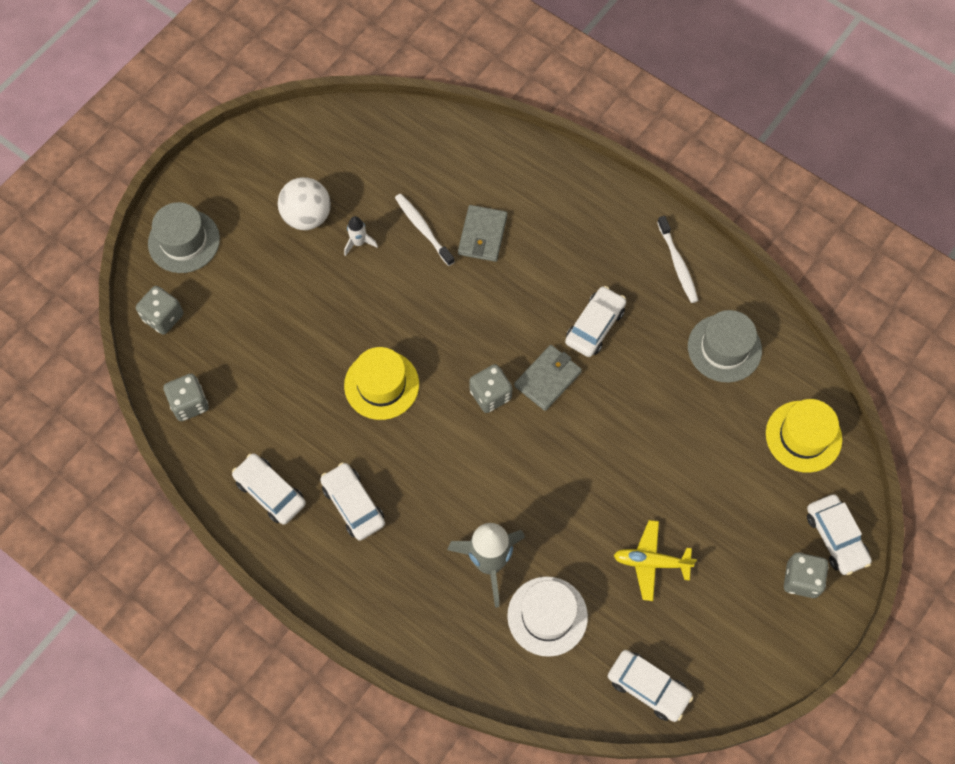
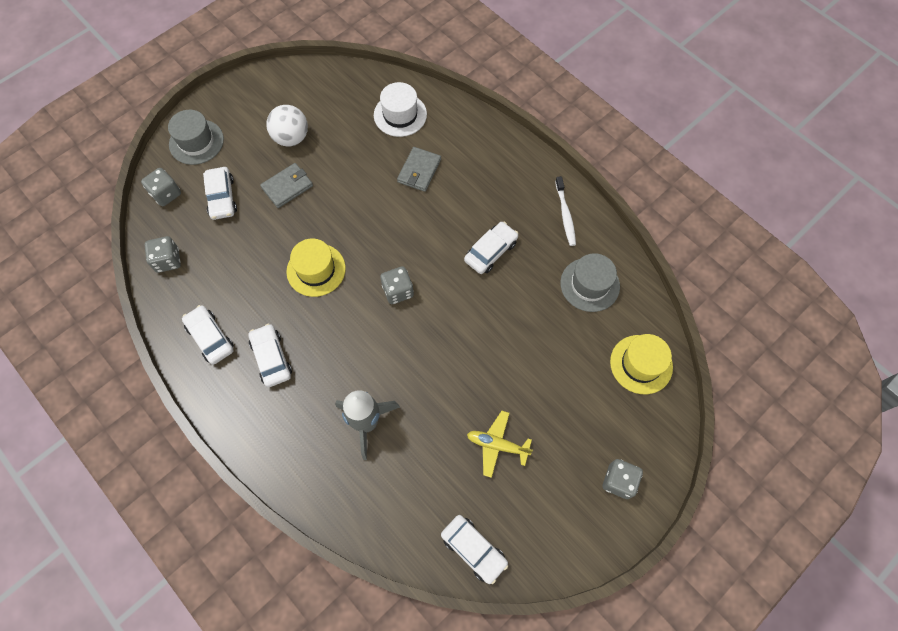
camera: 10 degrees right, 0 degrees up
(359, 243) = (325, 162): white rocket -> none
(423, 229) = (375, 159): white toothbrush -> none
(547, 379) = (445, 286): grey wallet -> grey wallet (287, 187)
(547, 616) = (403, 474): white hat -> white hat (400, 115)
(835, 537) = (653, 451): white car -> white car (222, 197)

